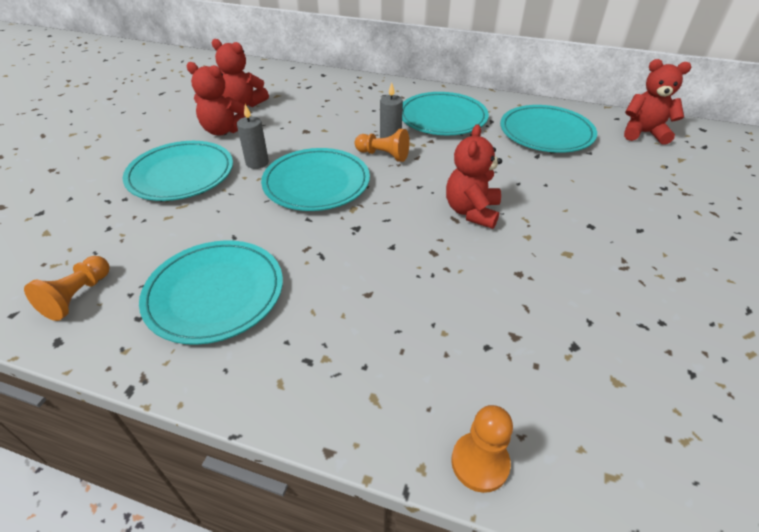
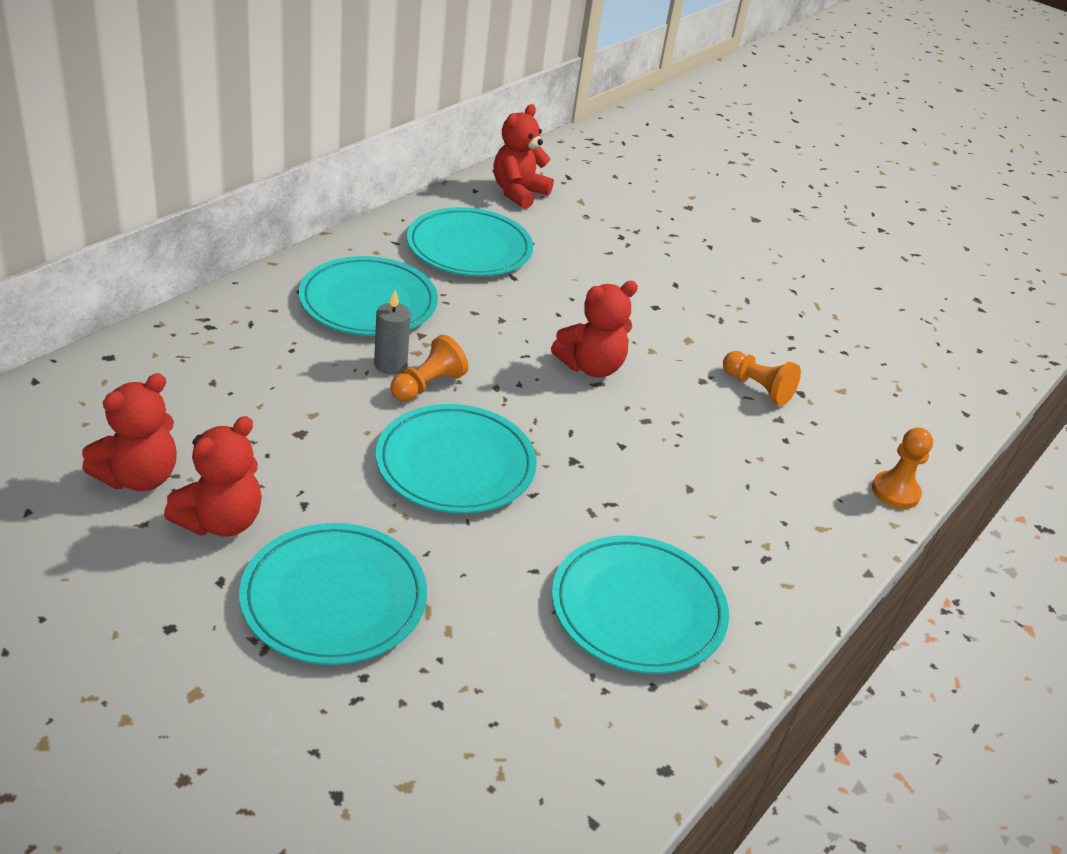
camera: 75 degrees left, 5 degrees down
(78, 296) = (586, 746): orange pawn -> orange pawn (757, 388)
(257, 163) = (360, 507): grey candle -> none
(471, 211) = (591, 367): red teddy bear -> red teddy bear turned 60 degrees counterclockwise

